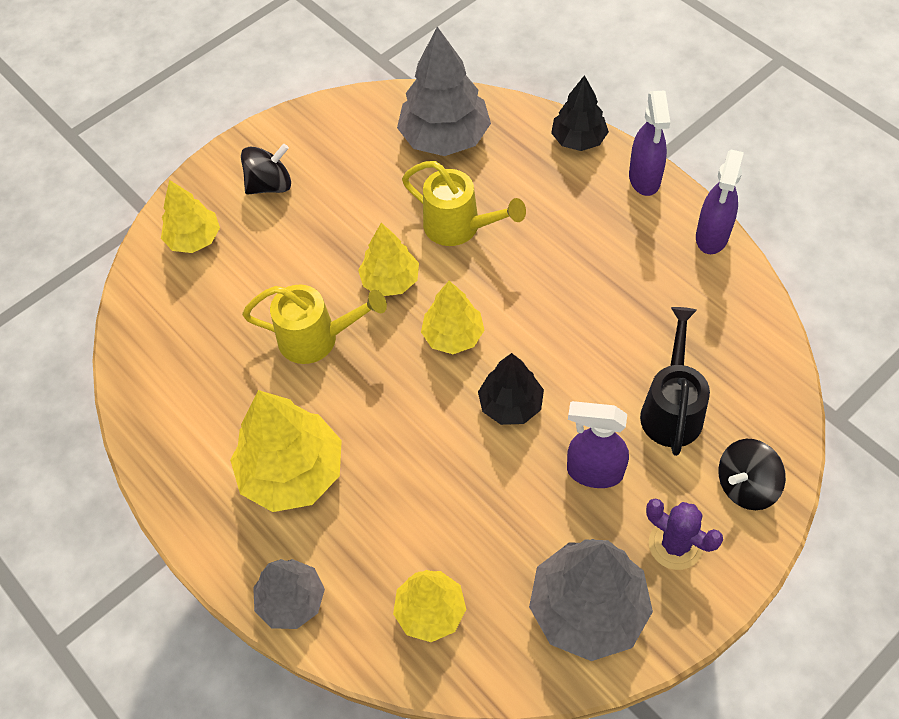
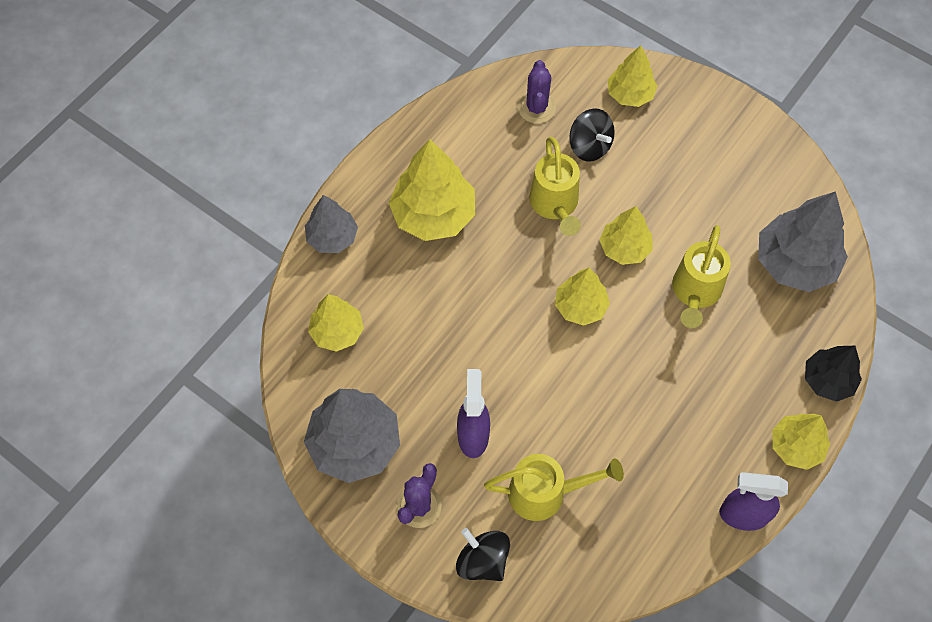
camera: 75 degrees right, 5 degrees up
(178, 335) = (536, 108): none -> purple cactus
(270, 185) = (700, 135): black spinning top -> black spinning top (589, 146)
(510, 404) = (523, 362): black tree -> none
(644, 179) = (796, 446): purple spray bottle -> yellow tree
(672, 409) = (545, 493): black watering can -> yellow watering can

